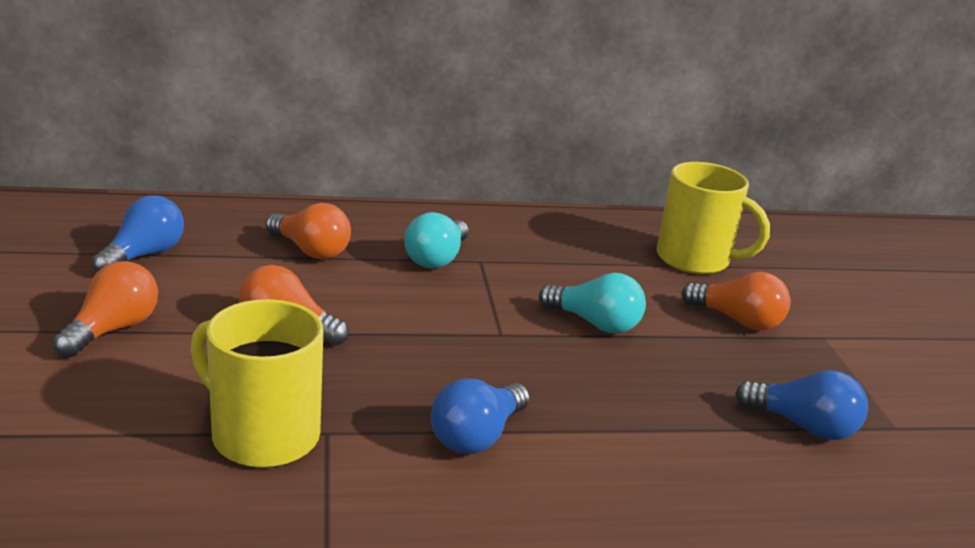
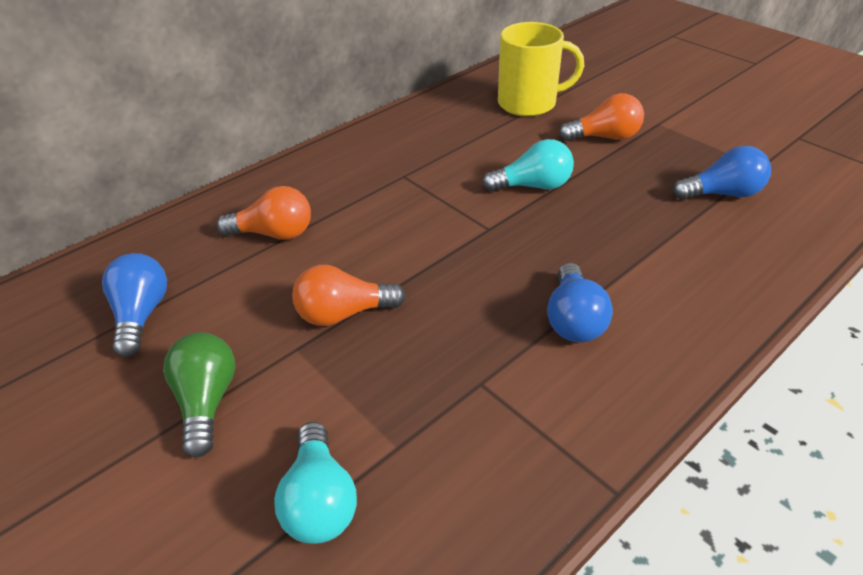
camera: 30 degrees left, 15 degrees up
(113, 329) = (207, 402): orange light bulb -> green light bulb
(262, 435) = (442, 417): yellow mug -> none
(437, 259) = (373, 190): turquoise light bulb -> turquoise light bulb (319, 501)

